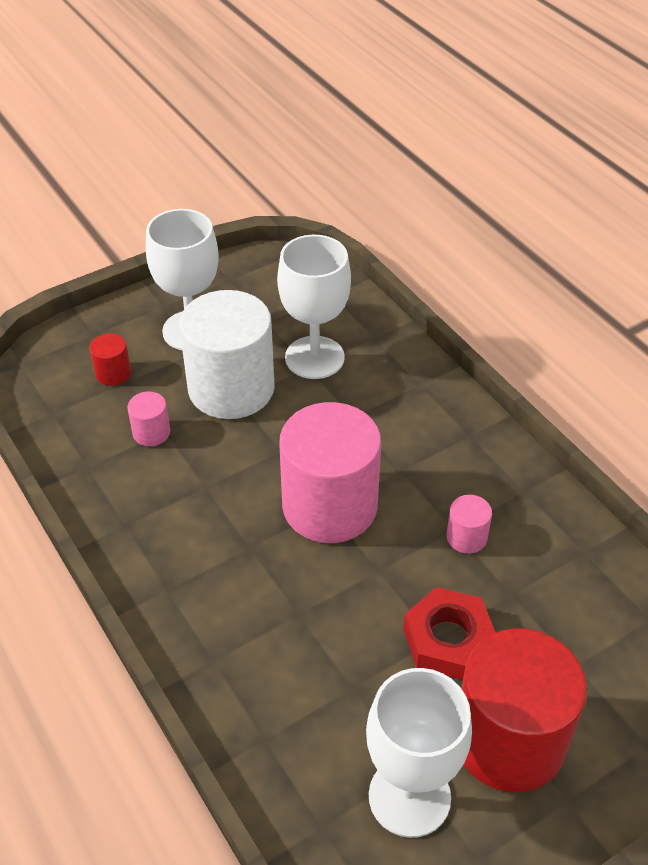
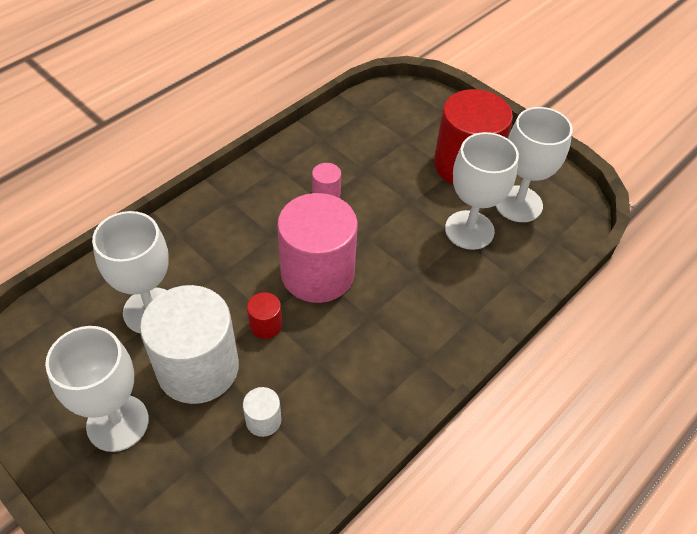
camera: 105 degrees left, 5 degrees up
(113, 373) = (187, 480): red cylinder -> red cylinder (266, 325)
(151, 432) = (263, 420): pink cylinder -> white cylinder
(367, 704) = (469, 230): none -> white goblet
(448, 640) = (409, 196): red nut -> none

